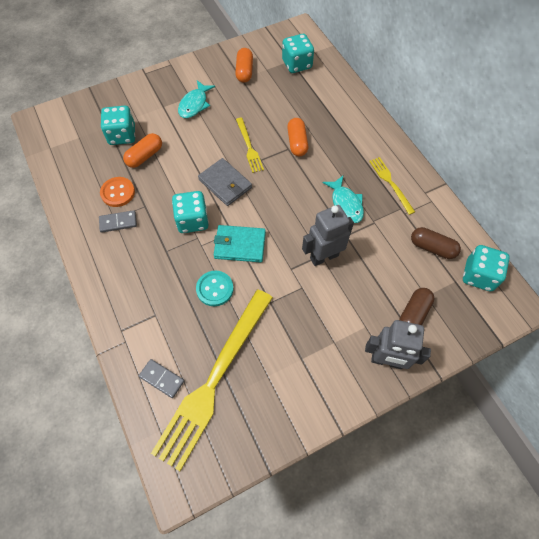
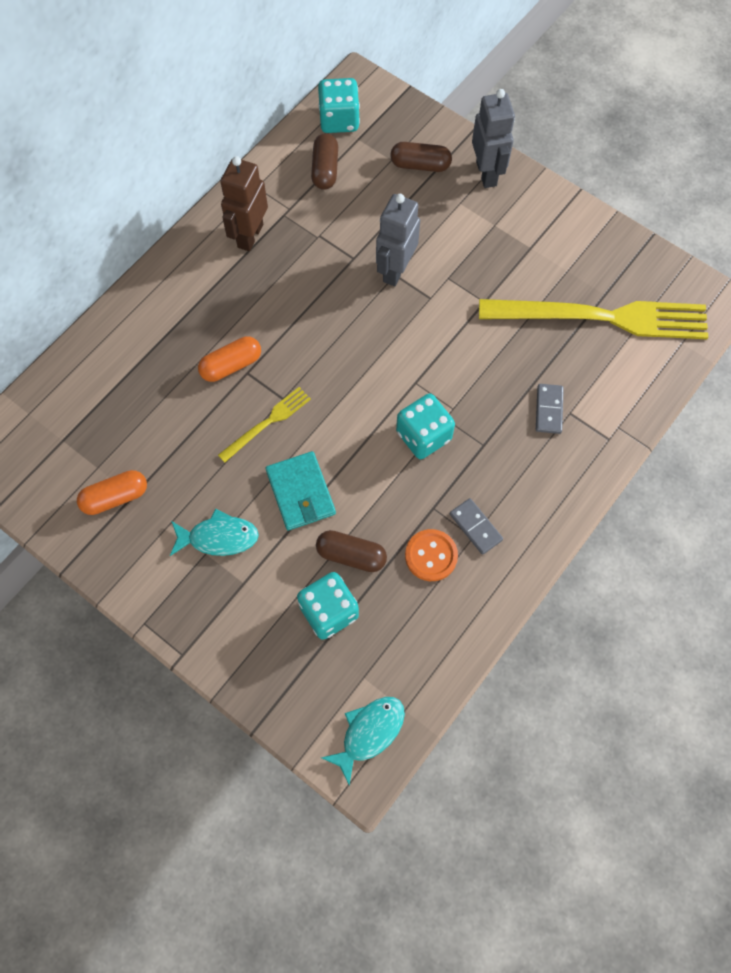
camera: 115 degrees left, 5 degrees up
(145, 156) = (351, 555): orange capsule -> brown capsule
(162, 379) = (633, 367): grey domino -> grey domino (549, 410)
(215, 289) = (501, 365): turquoise button -> none
(225, 183) = (345, 424): grey wallet -> none
(239, 245) = (429, 365): turquoise wallet -> turquoise wallet (301, 492)
(297, 64) = (68, 427): turquoise dice -> none
(324, 256) = (395, 270): grey robot -> grey robot turned 75 degrees clockwise
(346, 204) = (307, 273): turquoise fish -> turquoise fish (369, 733)
(390, 183) = (250, 236): yellow fork -> brown robot

